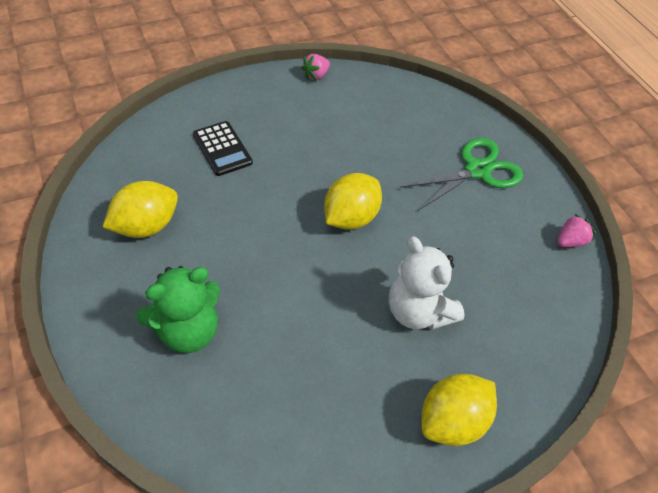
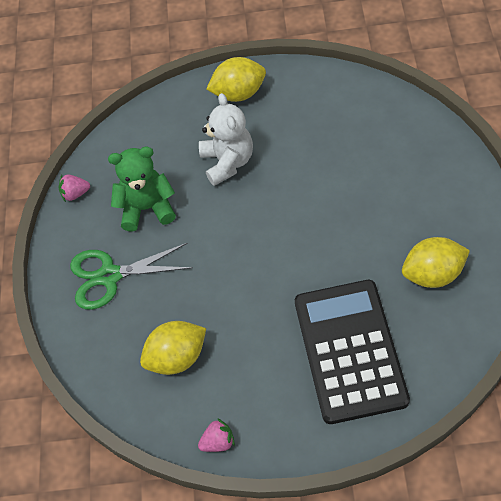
camera: 150 degrees left, 5 degrees up
(188, 331) = (405, 179): green teddy bear -> green teddy bear (147, 208)
(222, 149) = (349, 351): black calculator -> black calculator, size x2.06
(350, 218) = (249, 249): yellow lemon -> yellow lemon (177, 358)

